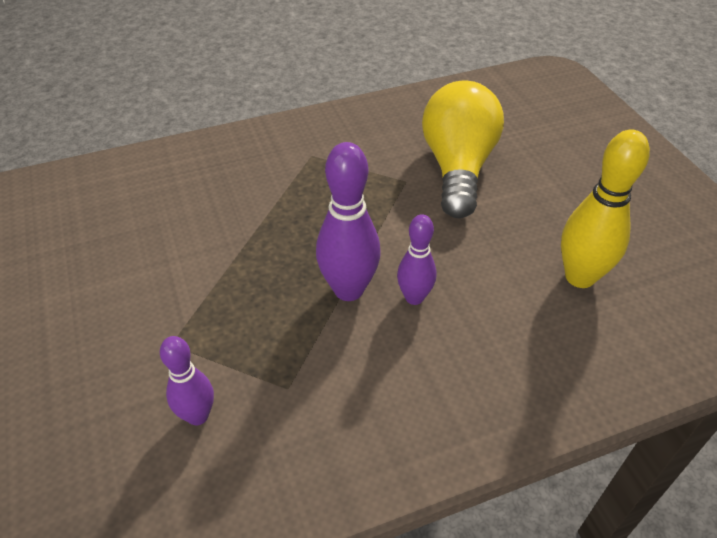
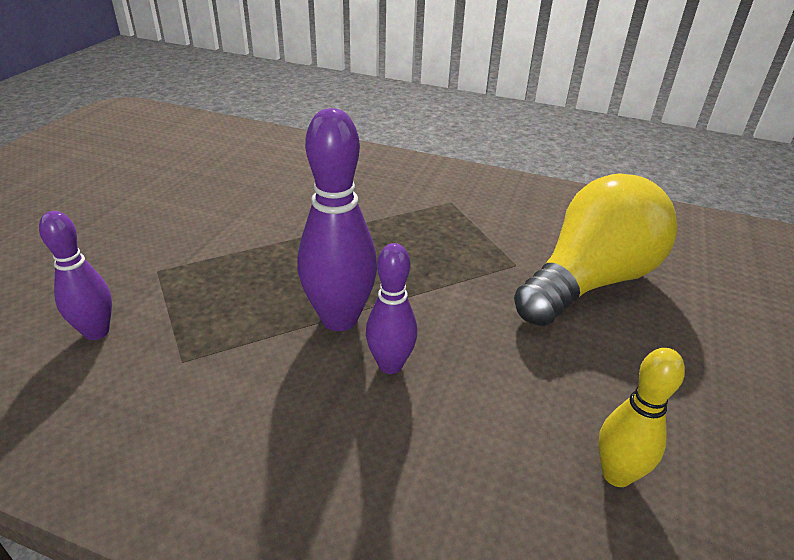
camera: 40 degrees right, 10 degrees down
(580, 277) = (616, 474): yellow bowling pin -> yellow bowling pin, size x0.62

